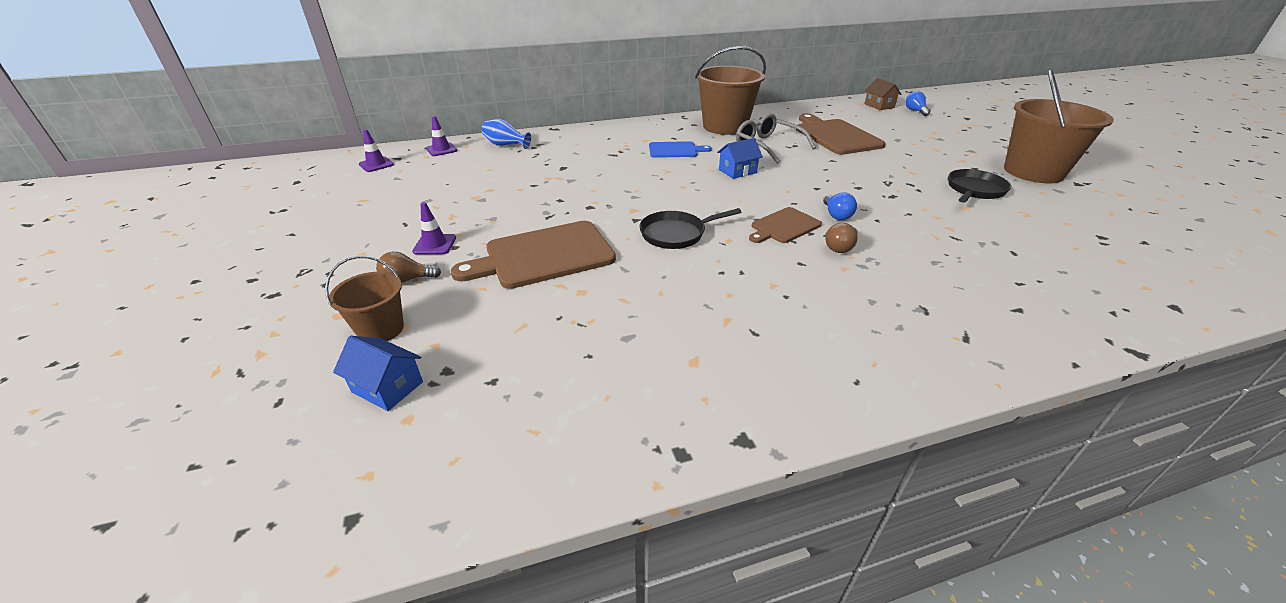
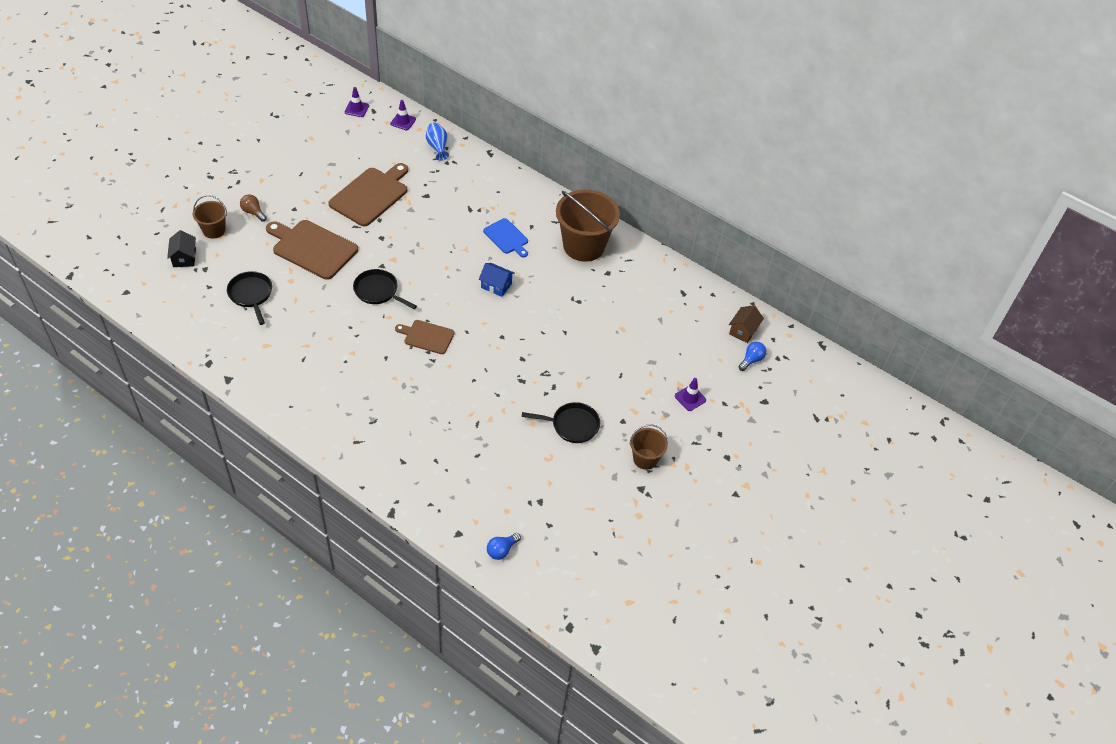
camera: 50 degrees right, 15 degrees up
(387, 387) = (184, 258): blue house -> black house
(435, 245) = (290, 200): purple traffic cone -> purple traffic cone (690, 398)
(566, 339) = (251, 295): none -> black pan
(767, 146) = (562, 286): grey glasses -> none
(835, 136) = (625, 320): brown cutting board -> brown cutting board (371, 195)
(836, 215) = (464, 358): blue light bulb -> blue light bulb (502, 550)
(840, 247) = (419, 370): brown light bulb -> none
(1033, 172) = (645, 459): brown bucket -> brown bucket, size x0.52

